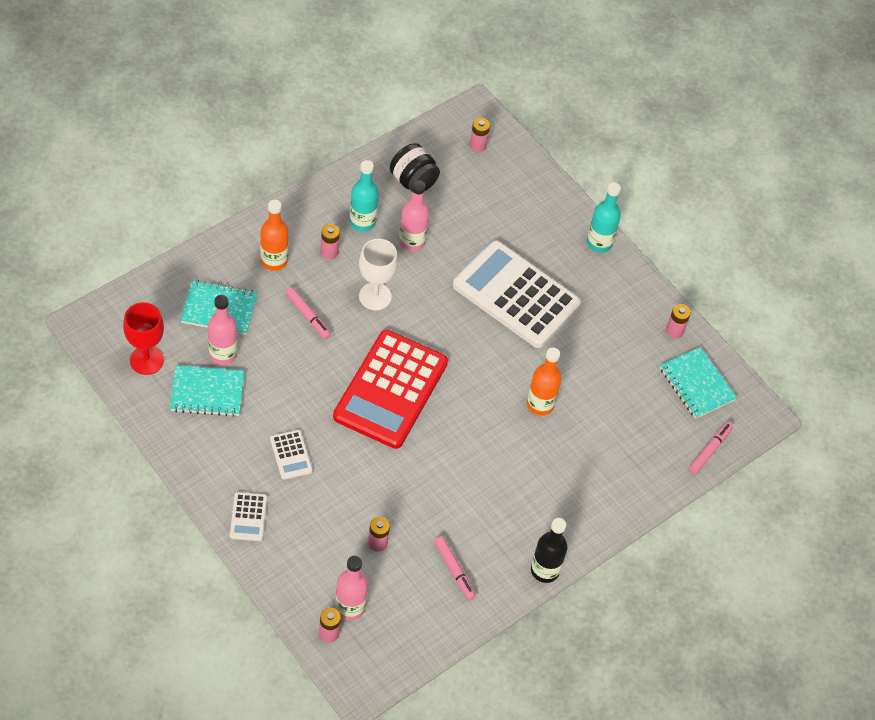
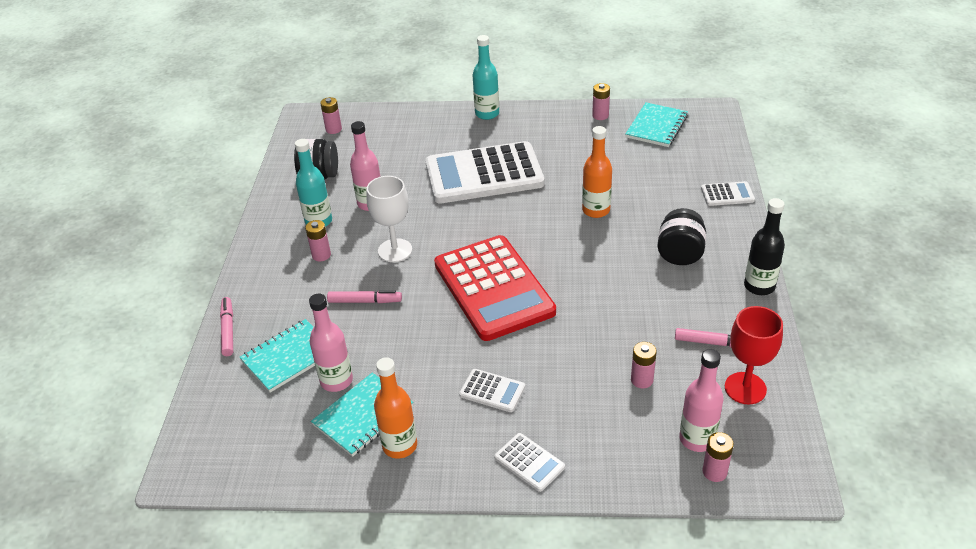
camera: 40 degrees left, 15 degrees down
(146, 360) = (278, 443): red goblet -> red goblet (745, 388)
(274, 261) = (287, 293): orange bottle -> orange bottle (400, 445)
(537, 494) = (680, 253): none -> black jar
(645, 489) = (727, 194): none -> white calculator
(697, 384) = (656, 126): turquoise notebook -> turquoise notebook turned 75 degrees counterclockwise
(710, 450) = (720, 147): pink marker -> pink marker (228, 330)

